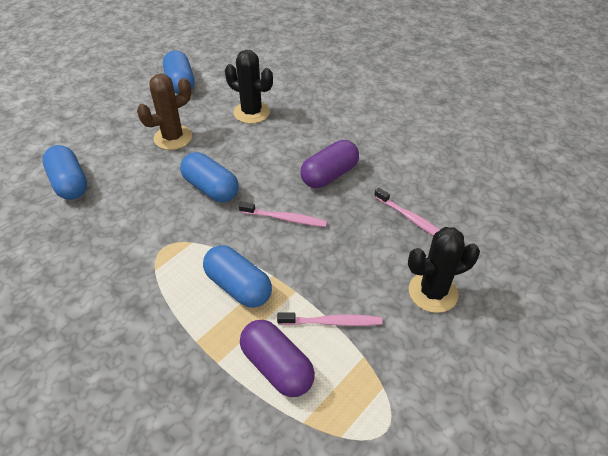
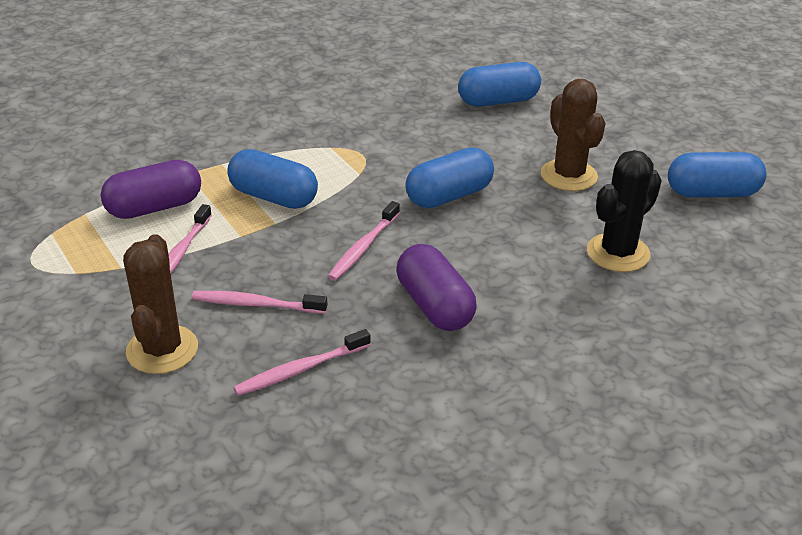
camera: 105 degrees right, 10 degrees down
(238, 286) = (273, 197): blue capsule -> blue capsule turned 60 degrees clockwise
(366, 257) = (256, 304): none -> pink toothbrush
(433, 292) = (162, 350): black cactus -> brown cactus

